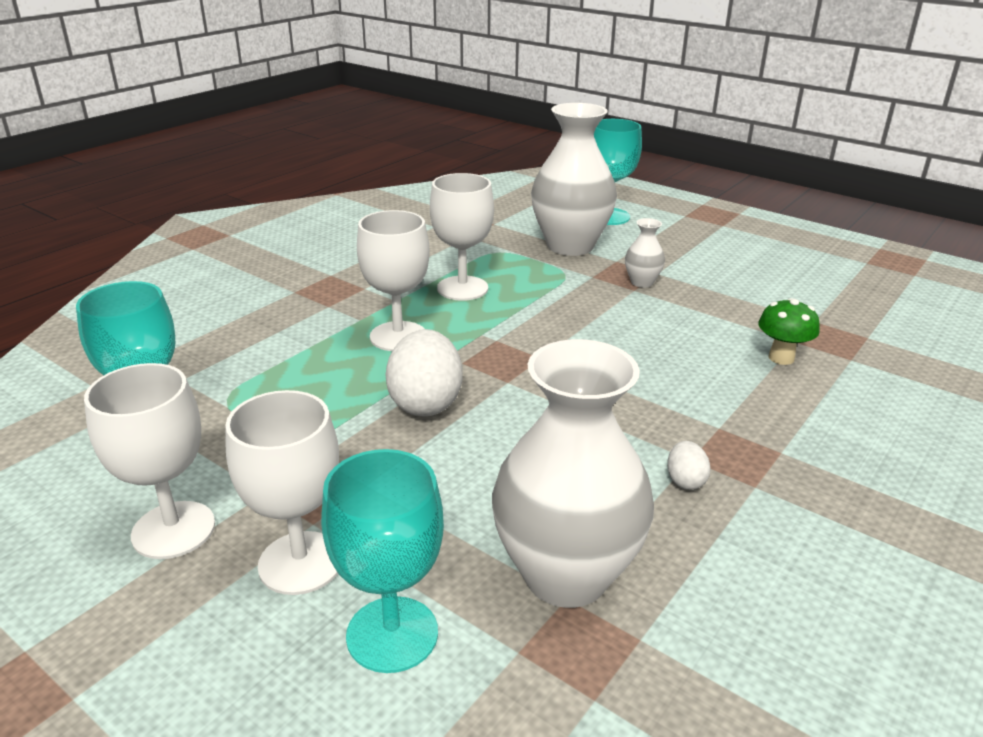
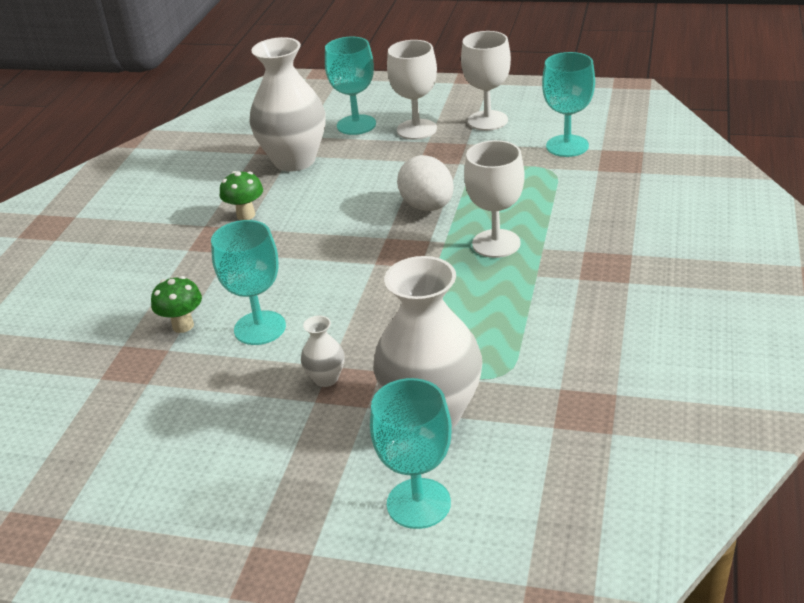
camera: 160 degrees right, 5 degrees up
(462, 288) = (493, 308): white goblet -> none
(685, 481) = (246, 215): white egg -> green mushroom
(693, 333) = (260, 328): none -> turquoise goblet

